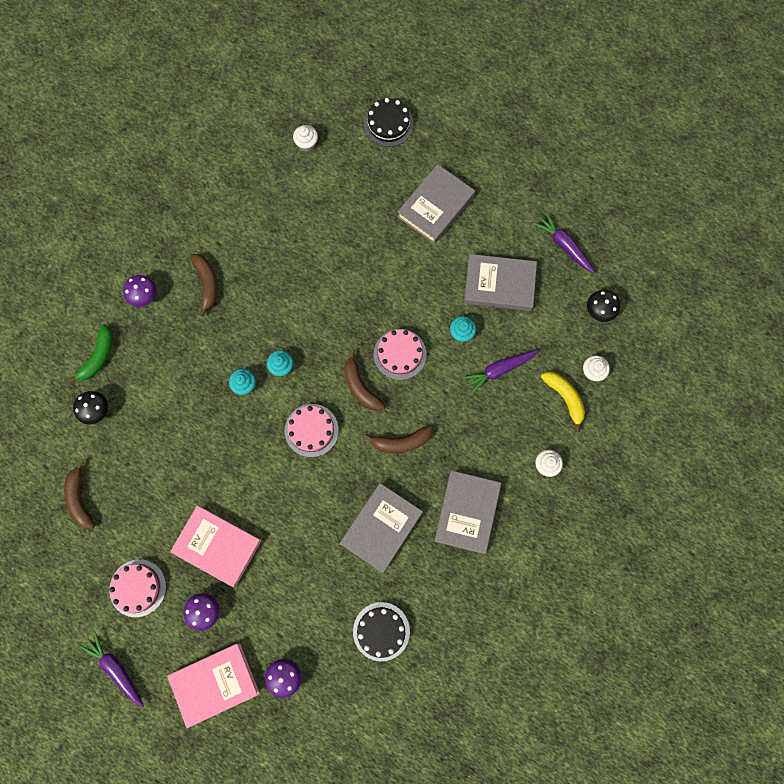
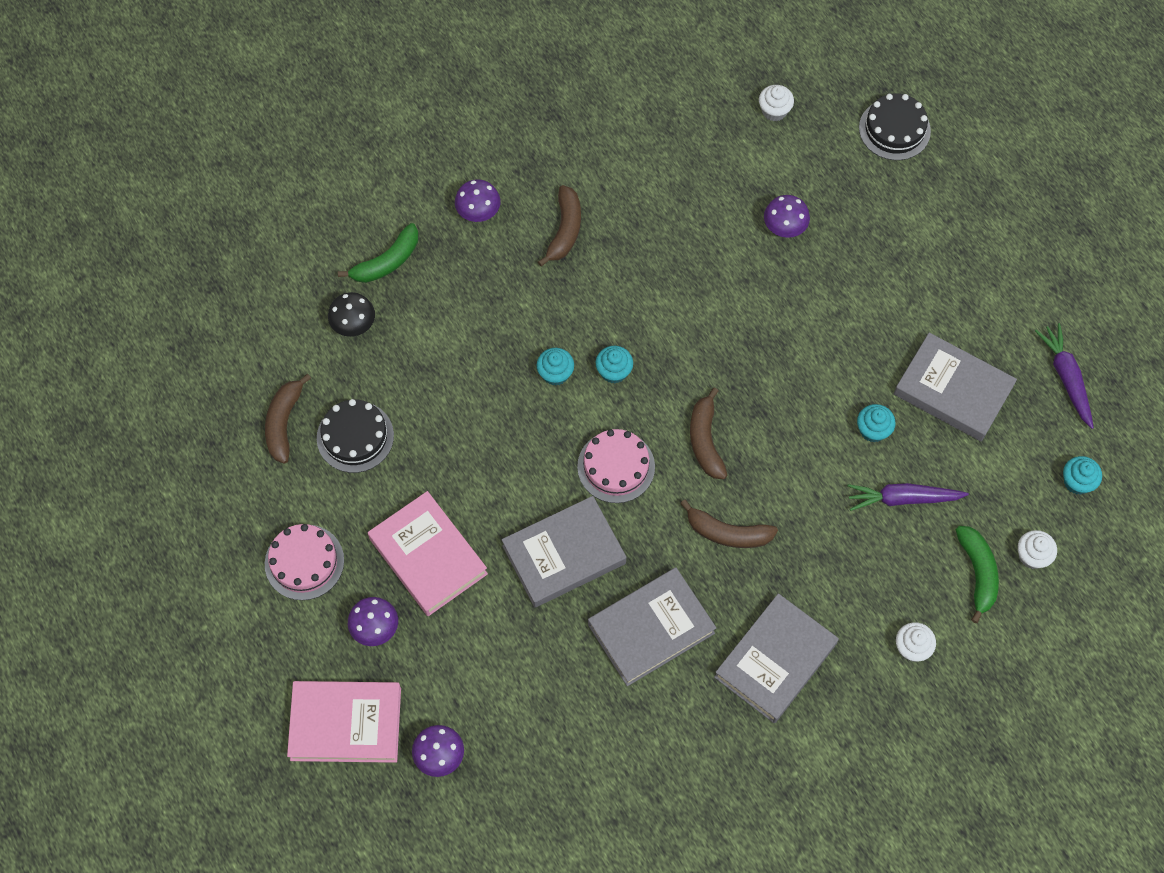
camera: 25 degrees right, 10 degrees down
(116, 668) = (231, 648): purple carrot -> none
(348, 221) = (784, 228): none -> purple mushroom
(381, 631) = (590, 759): black cake -> black cake (355, 437)
(400, 354) = (777, 422): pink cake -> none
(436, 206) = (911, 257): grey book -> grey book (564, 555)
(565, 398) = (977, 573): yellow banana -> green banana
(599, 311) = (1077, 482): black mushroom -> turquoise cupcake

